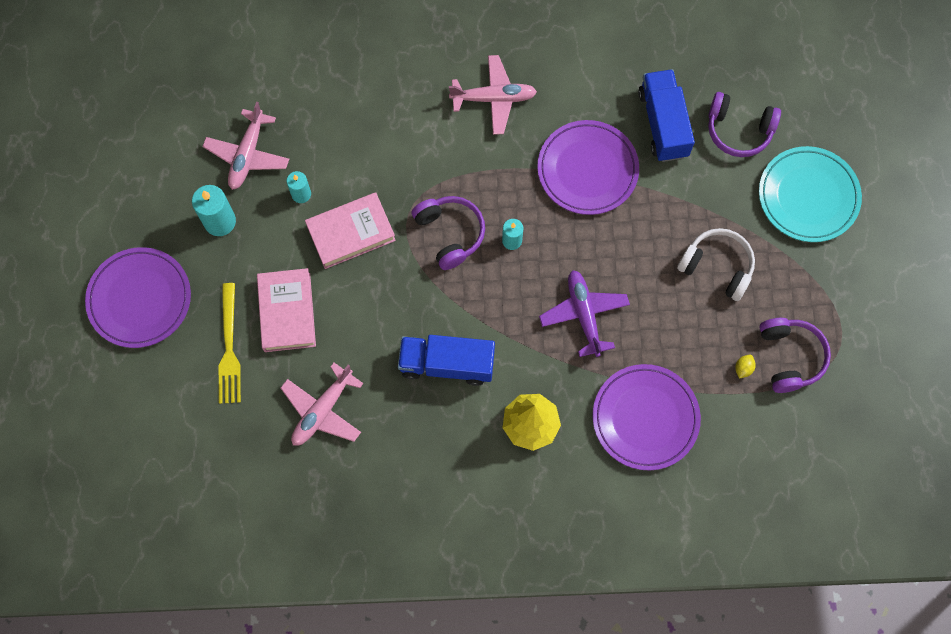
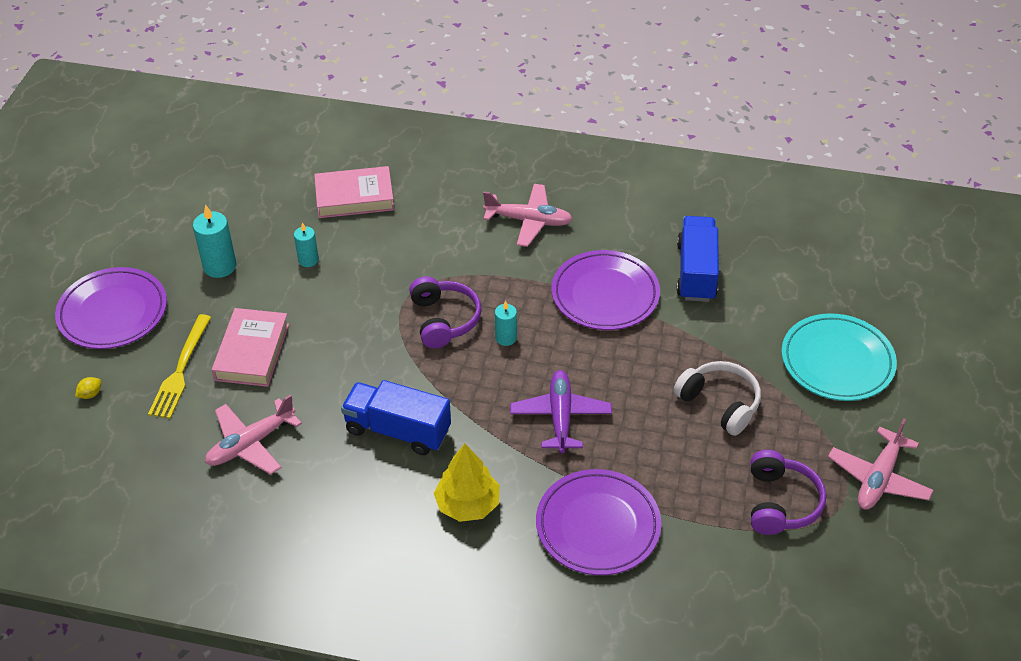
camera: 15 degrees right, 25 degrees down
(247, 155) = (270, 220): pink plane -> pink plane (878, 478)
(351, 233) = (344, 300): pink book -> pink book (354, 197)
(738, 130) = (775, 292): purple headphones -> none
(743, 368) = (723, 502): yellow lemon -> yellow lemon (90, 394)

